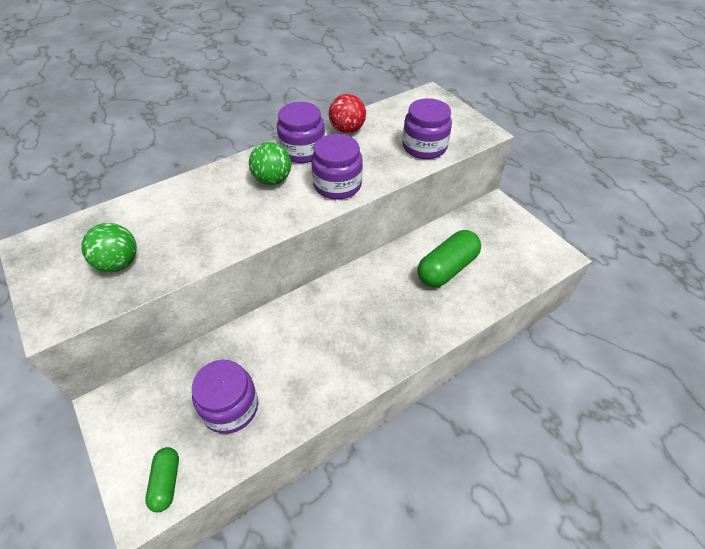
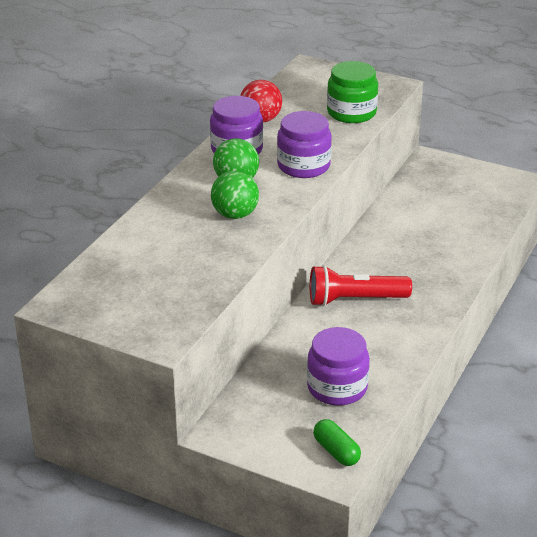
camera: 30 degrees left, 15 degrees down
(119, 263) = (169, 285): green ball -> green ball (235, 215)
(323, 319) = (355, 300): none -> red flashlight
(424, 147) = (351, 113): purple jar -> green jar
(447, 268) = (430, 224): green capsule -> none

